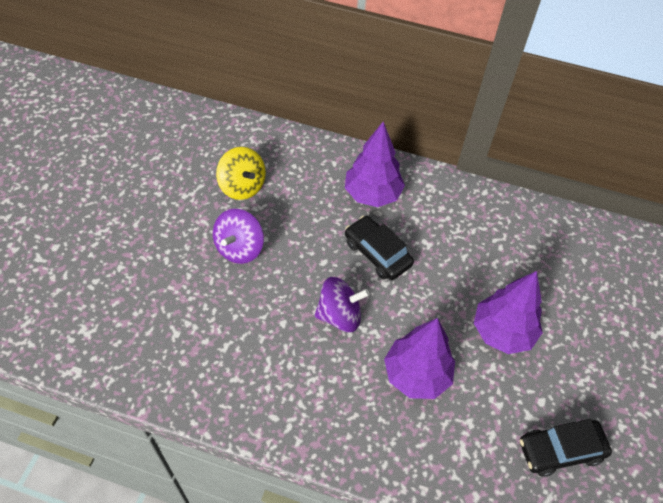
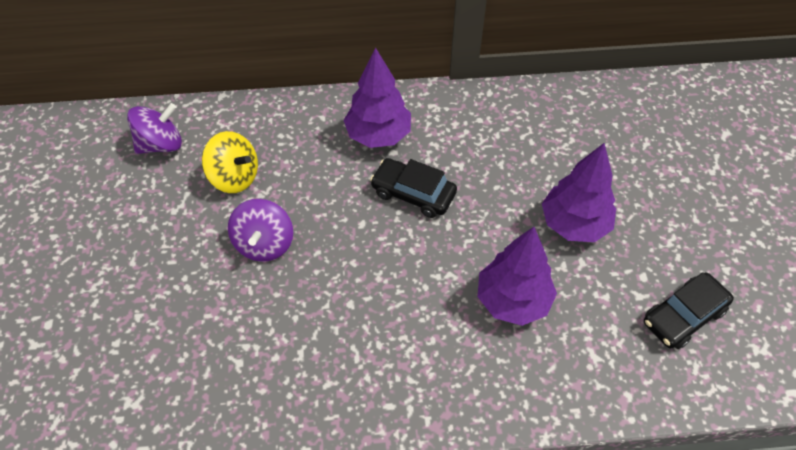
camera: 20 degrees left, 0 degrees up
(339, 315) = (406, 272): purple spinning top -> purple spinning top (161, 144)

